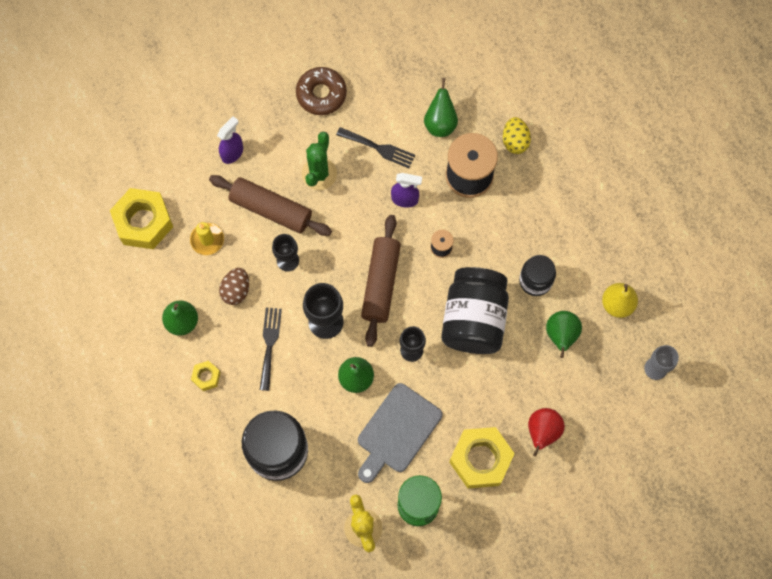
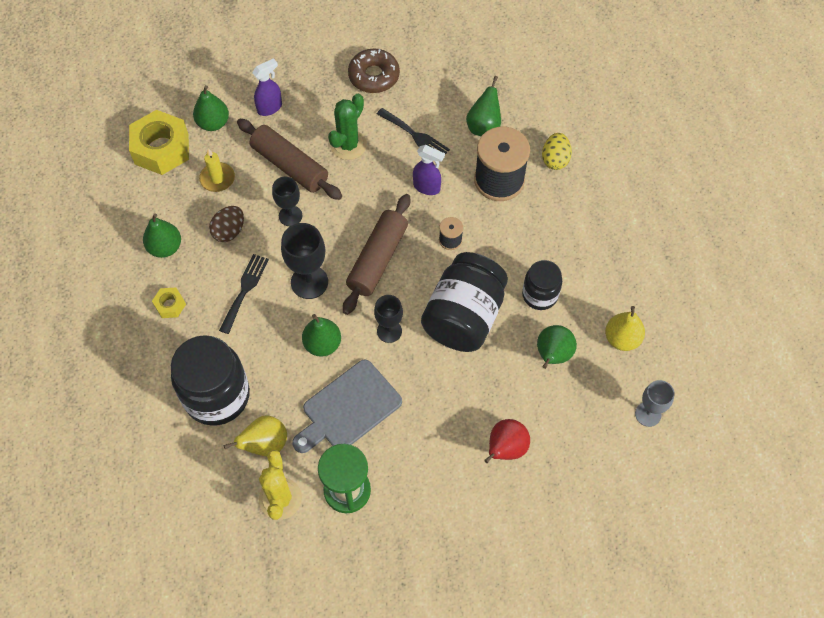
camera: 15 degrees right, 10 degrees down
(183, 183) = (213, 123): none -> green pear
(334, 483) = (265, 444): none -> yellow pear
(480, 459) = (429, 460): yellow nut -> none

